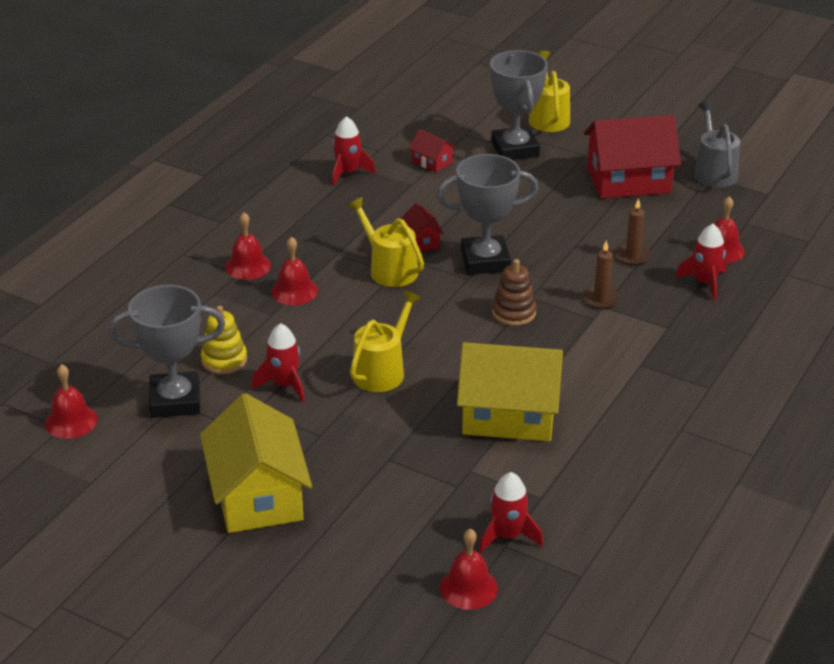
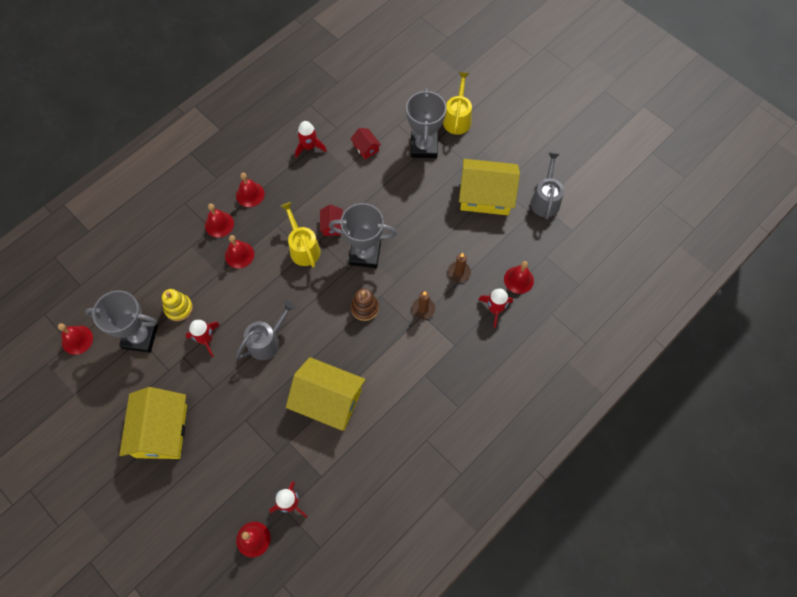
camera: 15 degrees right, 30 degrees up
(281, 230) = (250, 194): none -> red bell
(382, 371) = (267, 341): yellow watering can -> grey watering can
(628, 180) = (486, 196): red house -> yellow house

